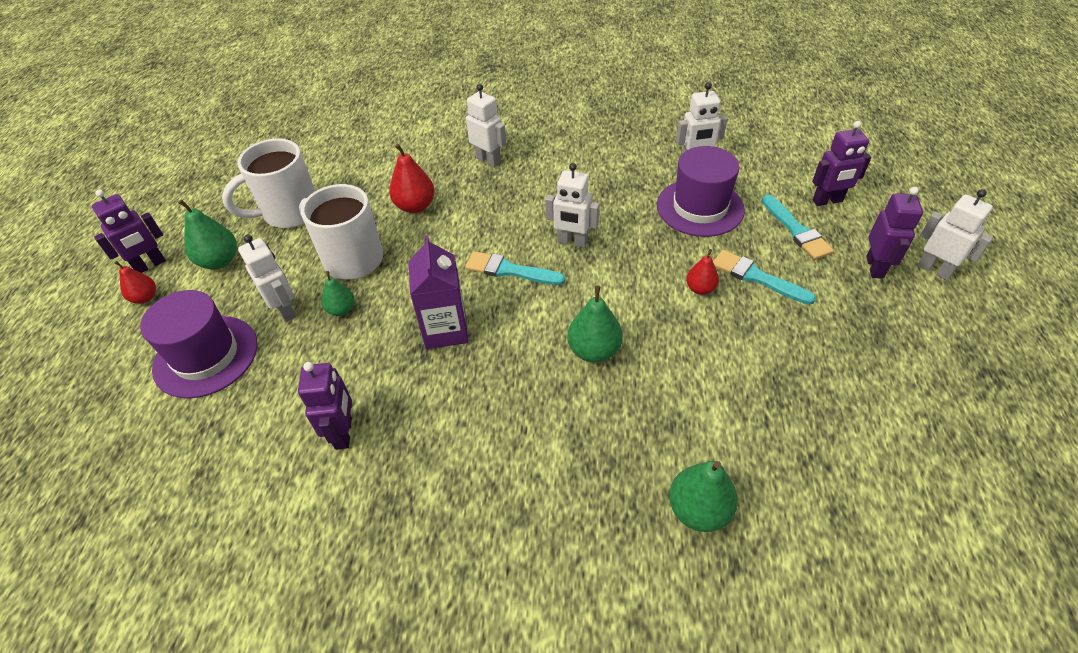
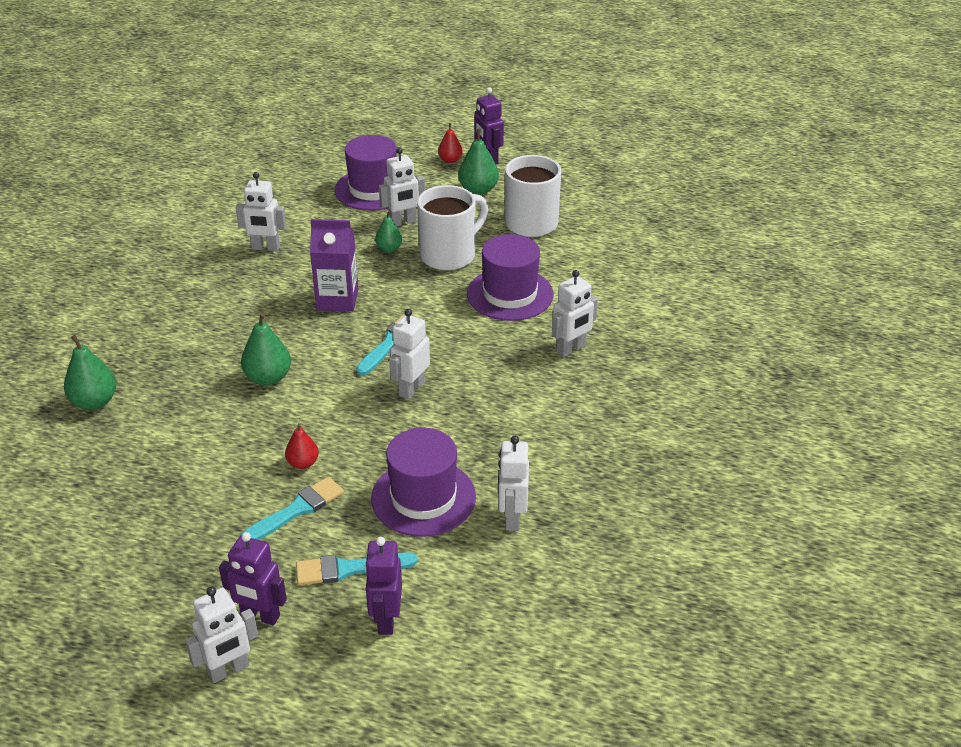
camera: 100 degrees right, 10 degrees down
(344, 433) = (265, 248): purple robot -> white robot
(415, 206) = (510, 294): red pear -> purple hat

